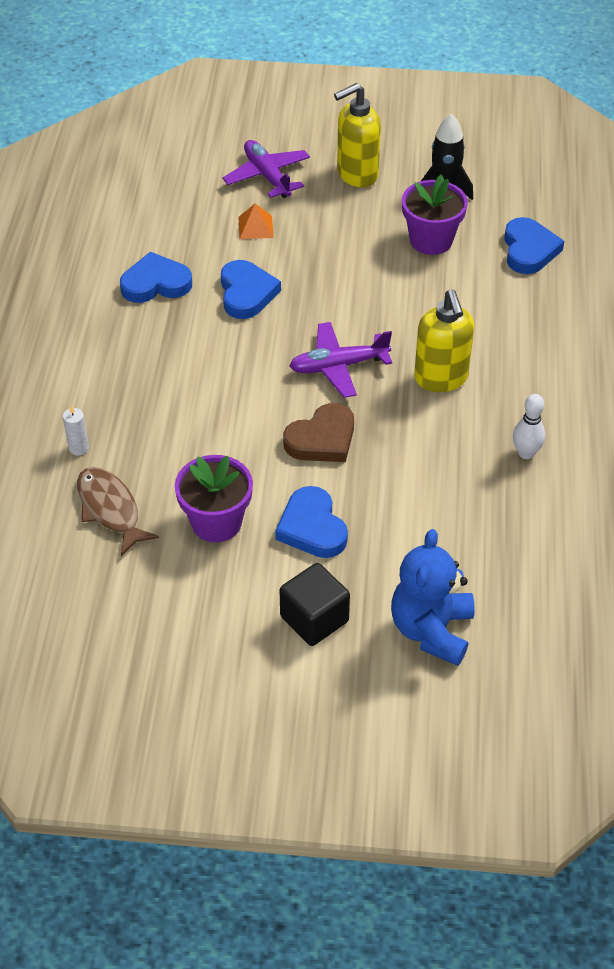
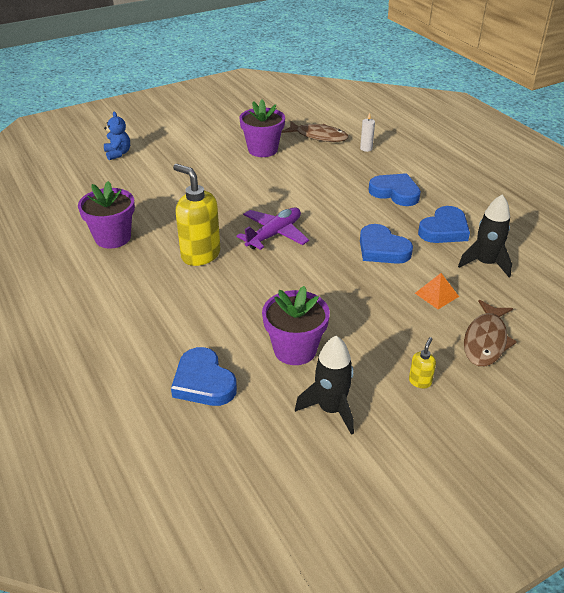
camera: 145 degrees right, 10 degrees down
(170, 232) = (485, 263): none -> black rocket
(267, 176) = (486, 340): purple plane -> brown fish
(312, 527) = (212, 164): blue heart -> blue heart (395, 193)
(314, 619) = (179, 138): black cube -> none
(322, 439) = (245, 197): brown heart -> none
(356, 174) = (420, 381): yellow soap dispenser -> yellow soap dispenser, size x0.44
(431, 630) = (118, 153): blue teddy bear -> blue teddy bear, size x0.58
(526, 453) = (113, 238): white bowling pin -> purple flower pot

